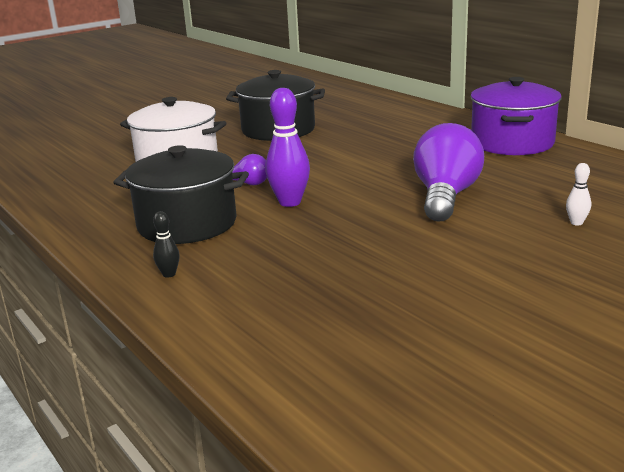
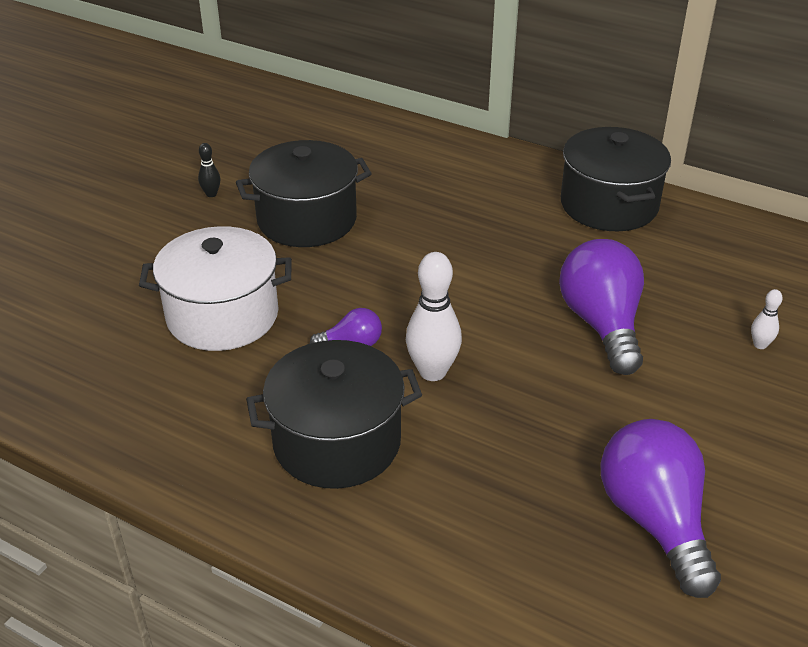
camera: 25 degrees left, 15 degrees up
(169, 274) = (389, 543): black bowling pin -> black bowling pin (211, 194)
(290, 202) = (432, 372): purple bowling pin -> white bowling pin
(384, 299) = (655, 521): none -> purple light bulb
(512, 143) = (609, 205): purple pot -> black pot

